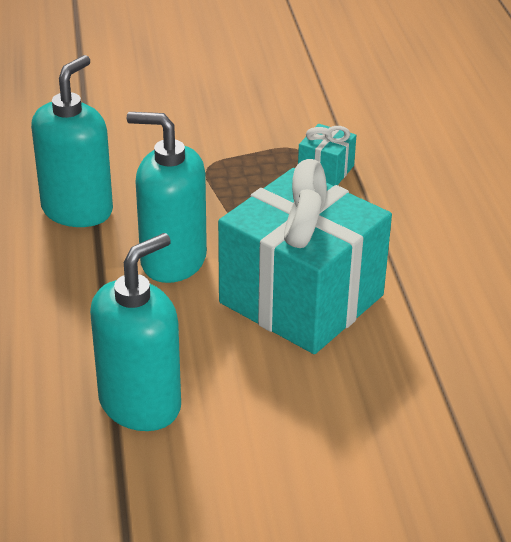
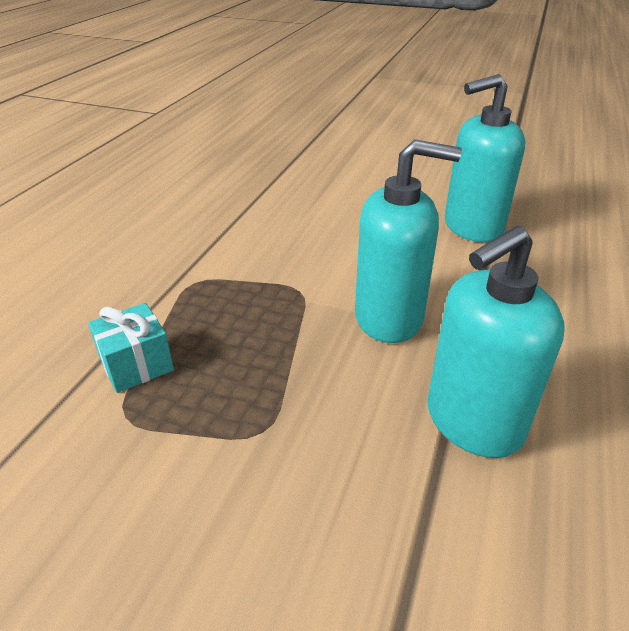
camera: 150 degrees left, 0 degrees up
(173, 260) = (389, 318): turquoise soap dispenser -> turquoise soap dispenser turned 45 degrees counterclockwise
(301, 299) = (302, 252): turquoise gift -> none

